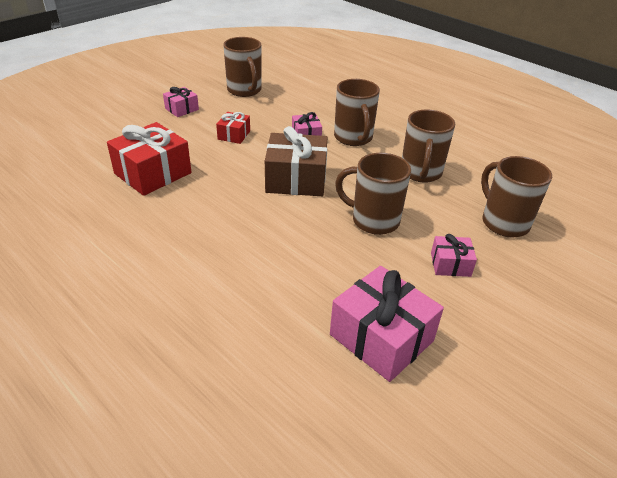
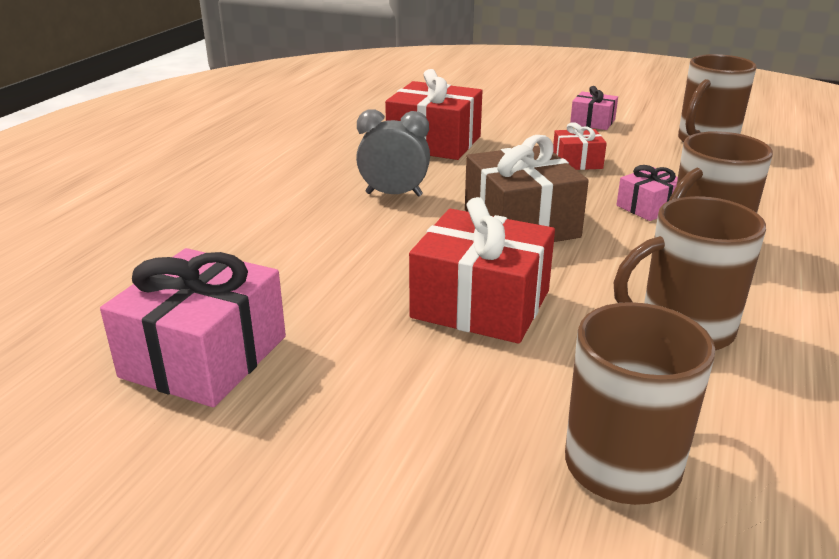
camera: 70 degrees right, 10 degrees down
(221, 213) = (394, 194): none -> grey clock
(373, 220) = (481, 304): brown mug -> red gift
(450, 264) = (421, 402): pink gift -> none

